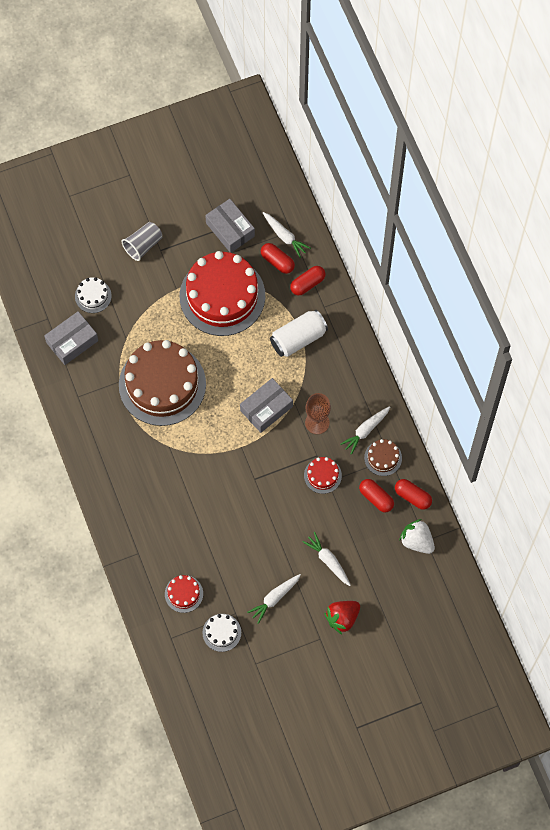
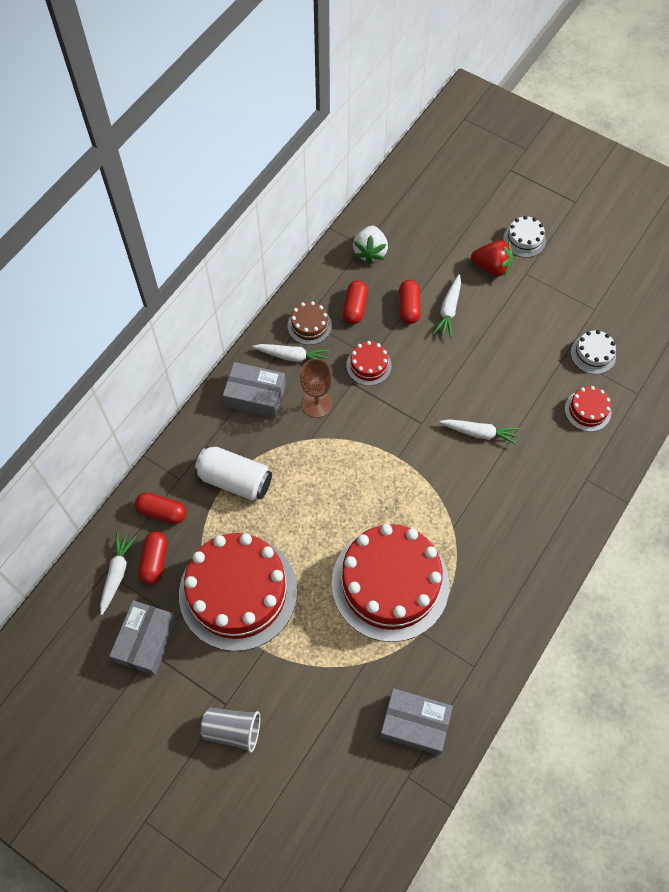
camera: 125 degrees left, 5 degrees down
(93, 296) = (340, 742): white cake -> white cake (524, 240)
(162, 384) = (390, 583): brown cake -> red cake
(266, 408) = (338, 460): grey box -> grey box (255, 395)
(274, 598) = (522, 331): white carrot -> white carrot (480, 433)
(412, 497) = (329, 279): red capsule -> red capsule (409, 307)

